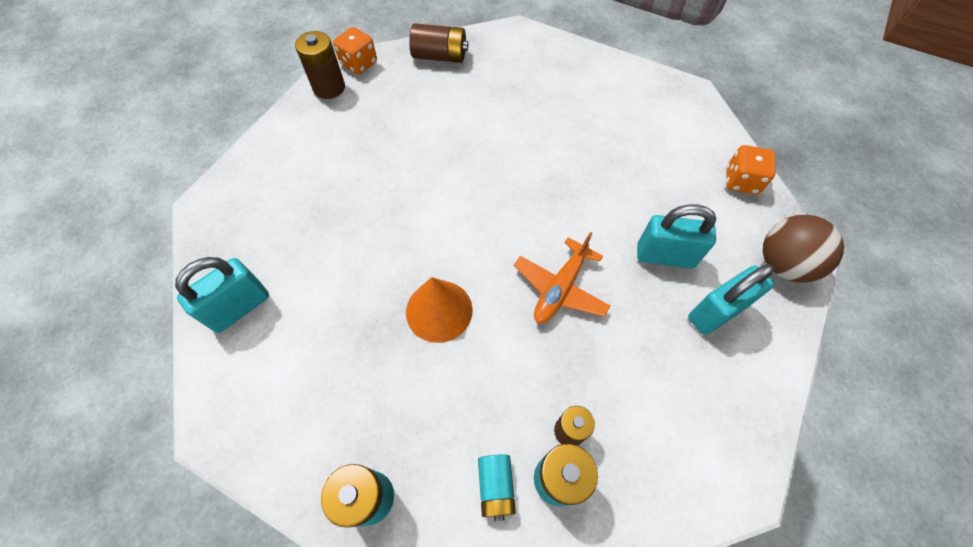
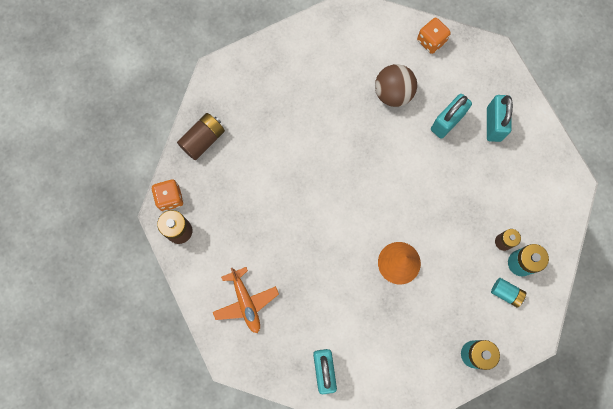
camera: 55 degrees left, 15 degrees up
(560, 288) = (428, 191): orange plane -> orange plane (245, 302)
(782, 264) = (492, 68): brown ball -> brown ball (393, 93)

